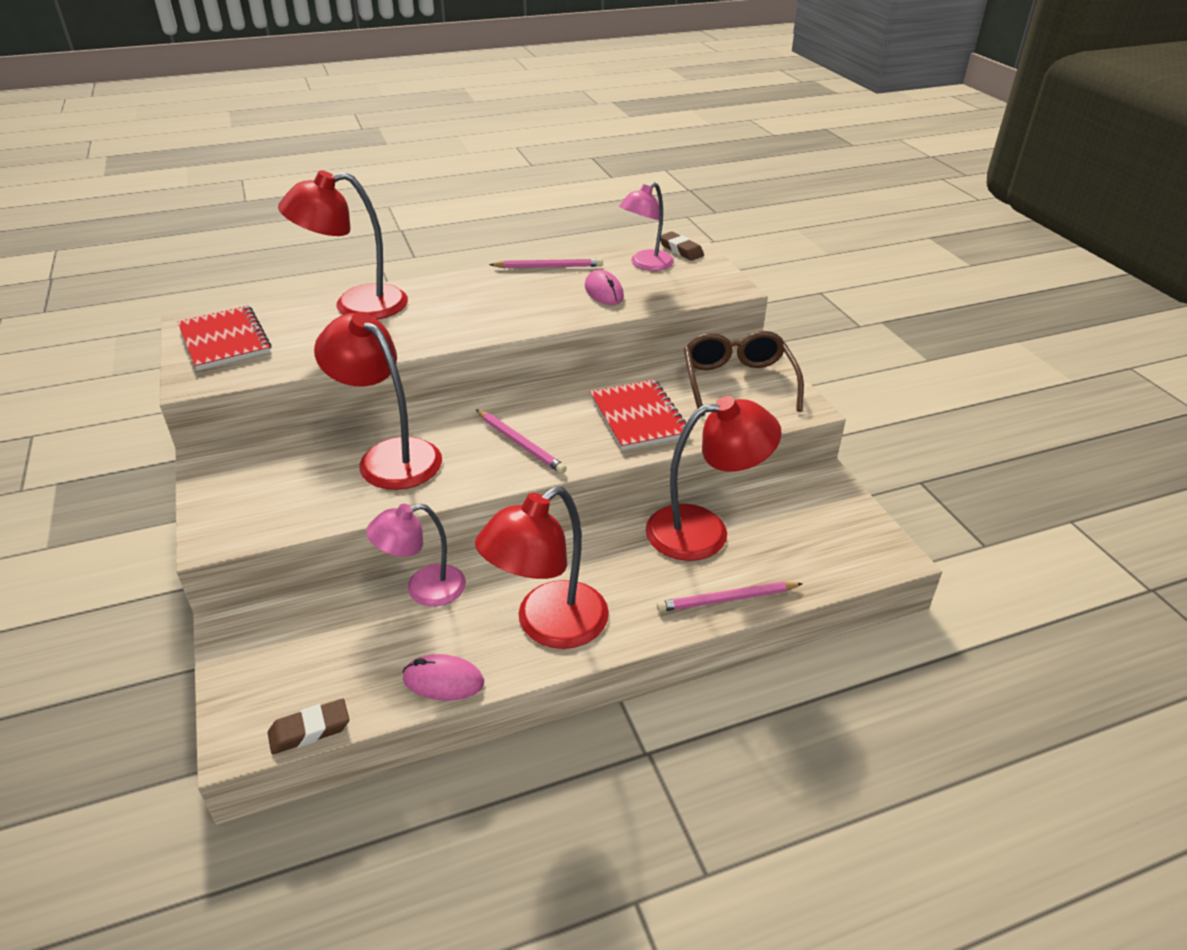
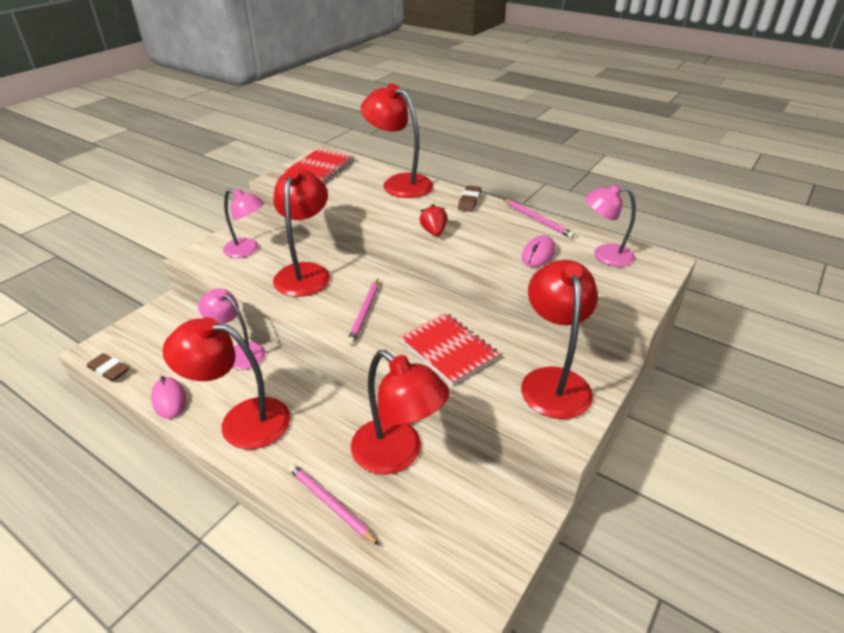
camera: 55 degrees right, 0 degrees up
(271, 484) = (247, 250): none -> pink lamp
(488, 326) = (434, 232): none -> red strawberry
(638, 417) = (448, 349): red notebook -> red notebook turned 75 degrees counterclockwise
(681, 250) = (652, 261): brown eraser -> brown eraser (469, 201)
(738, 383) = (553, 381): brown glasses -> red lamp

